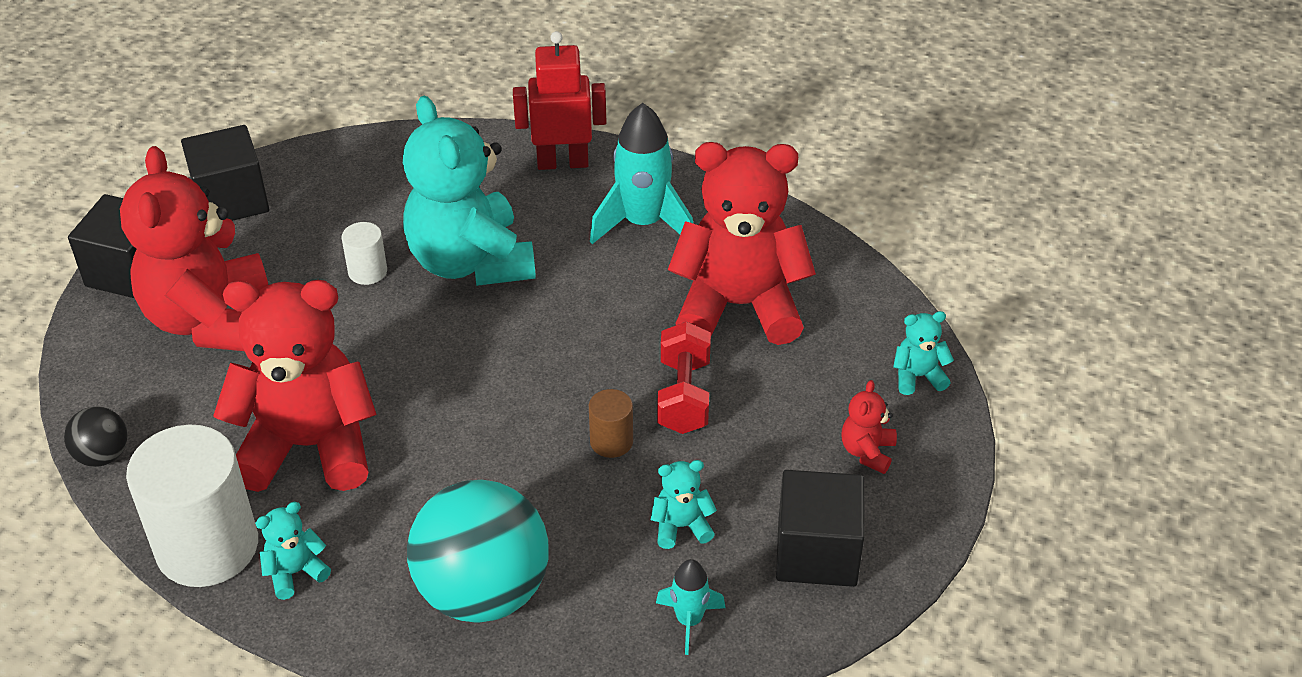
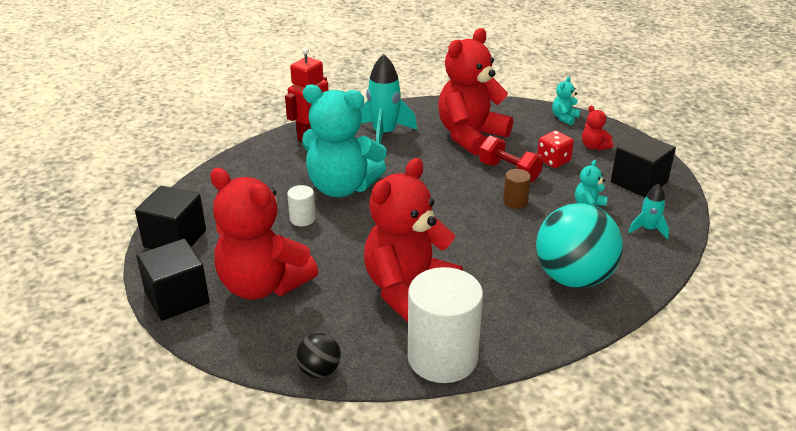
camera: 50 degrees left, 10 degrees down
(295, 572) = (496, 333): turquoise teddy bear -> none
(769, 427) = (553, 161): none -> red dice

